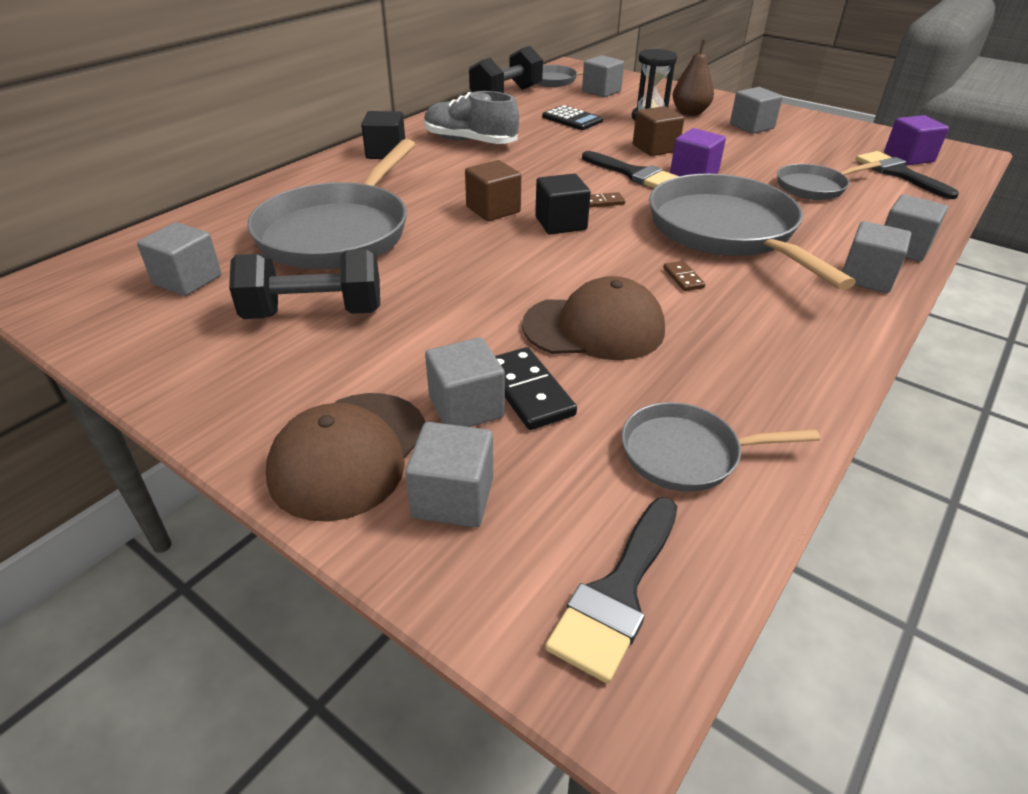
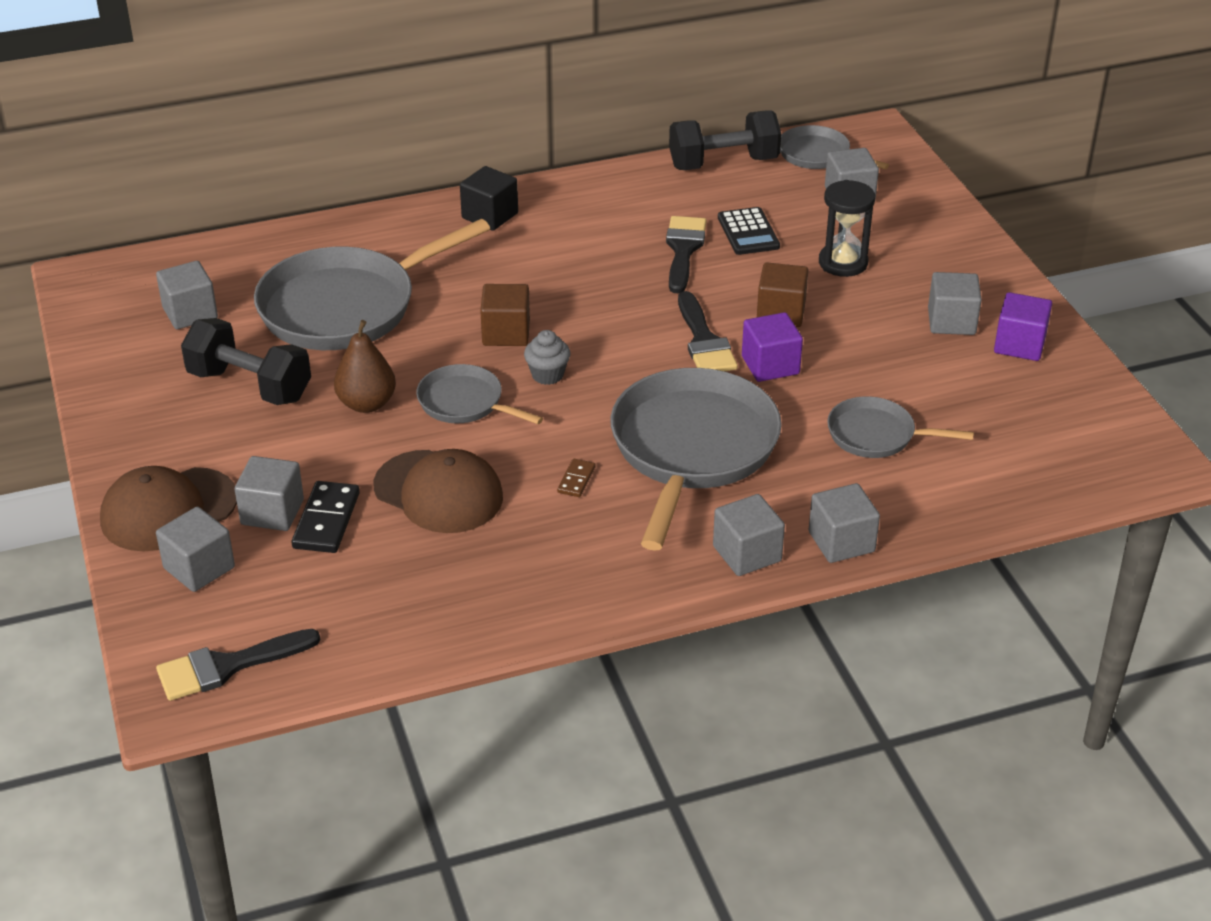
camera: 35 degrees right, 0 degrees up
(470, 141) = (592, 229): grey shoe -> none
(560, 223) = (547, 375): black cube -> grey cupcake
(603, 202) = (621, 365): brown domino -> none
(686, 454) = (374, 615): grey pan -> grey pan (465, 403)
(690, 113) = (908, 271): brown pear -> brown pear (367, 404)
(899, 174) = (1013, 458): black brush -> black brush (683, 250)
(908, 157) = (1071, 442): purple cube -> purple cube (1019, 345)

